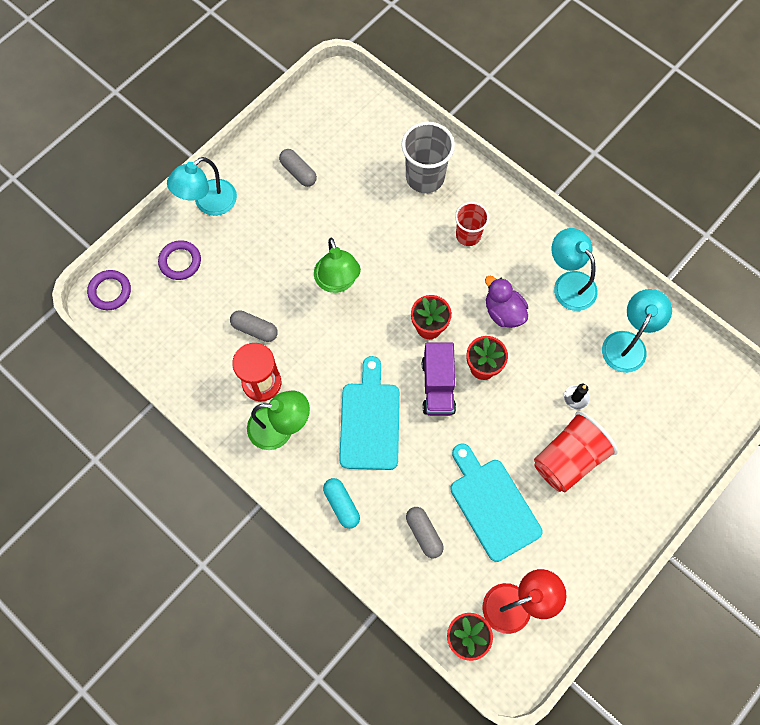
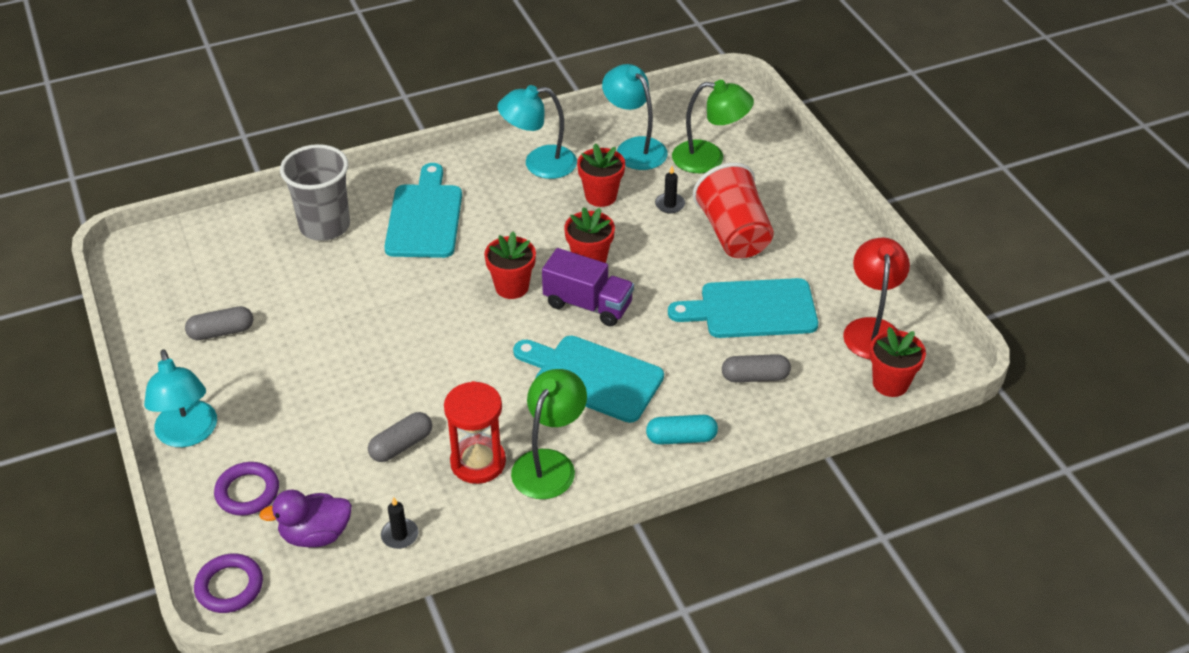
camera: 65 degrees left, 25 degrees down
(185, 365) = (400, 535): none -> black candle
(337, 282) = (397, 346): green lamp -> green lamp (709, 158)
(468, 235) = (425, 217): red cup -> turquoise cutting board
(503, 312) = (536, 223): purple duck -> purple duck (315, 534)
(557, 343) = (601, 196): none -> red flower pot

